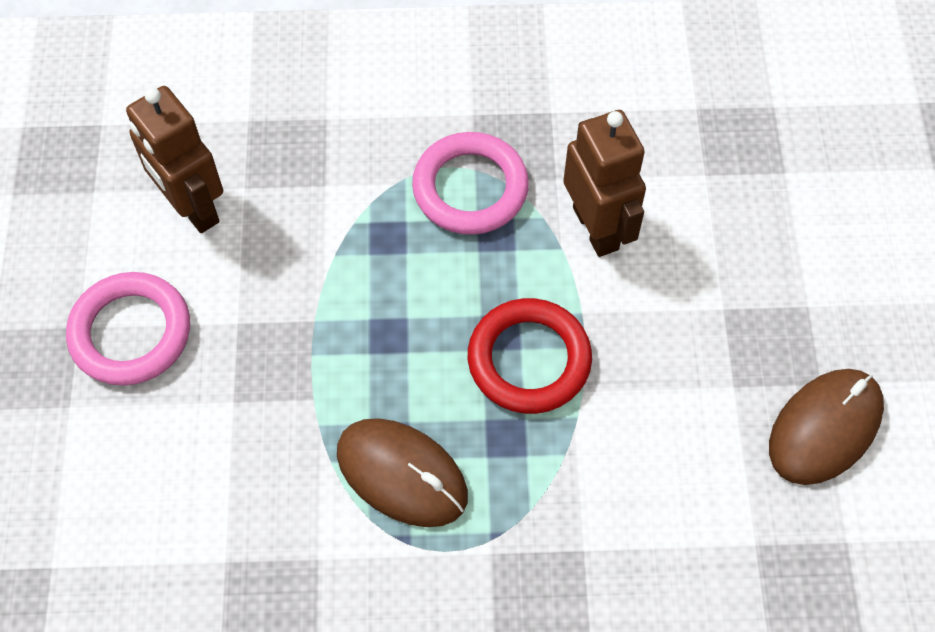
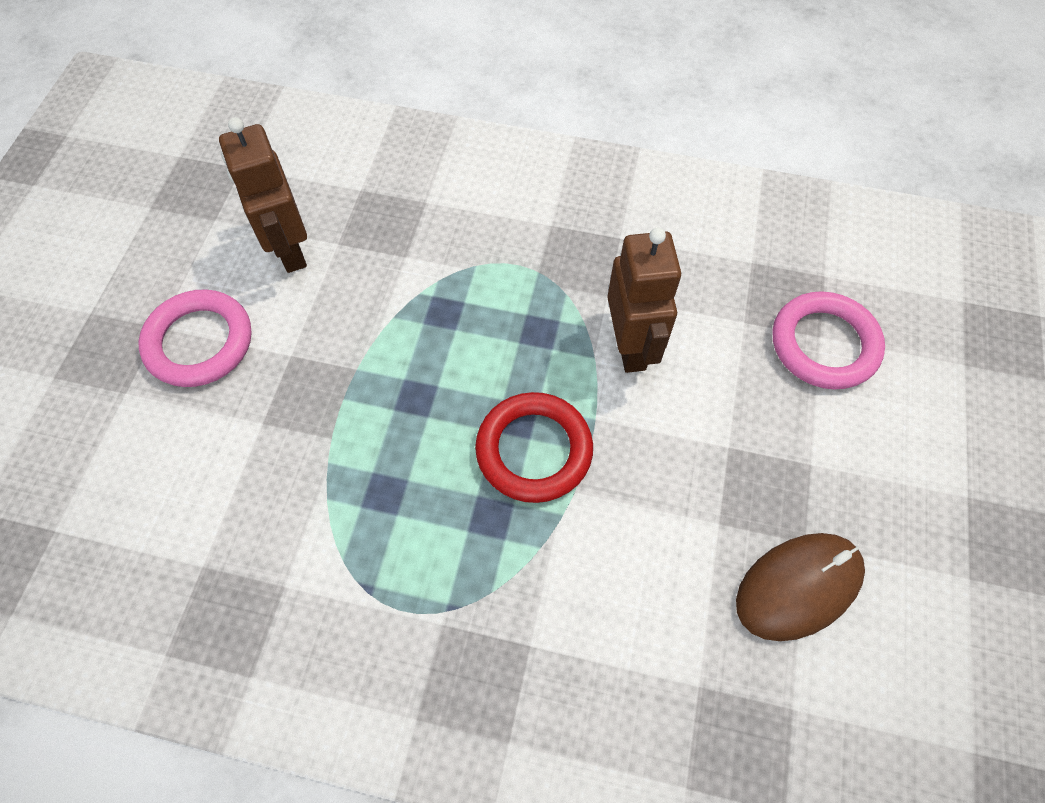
camera: 15 degrees right, 0 degrees up
(402, 474) = (385, 527): brown mouse -> none
(470, 188) = (529, 286): pink ring -> pink ring (824, 344)

